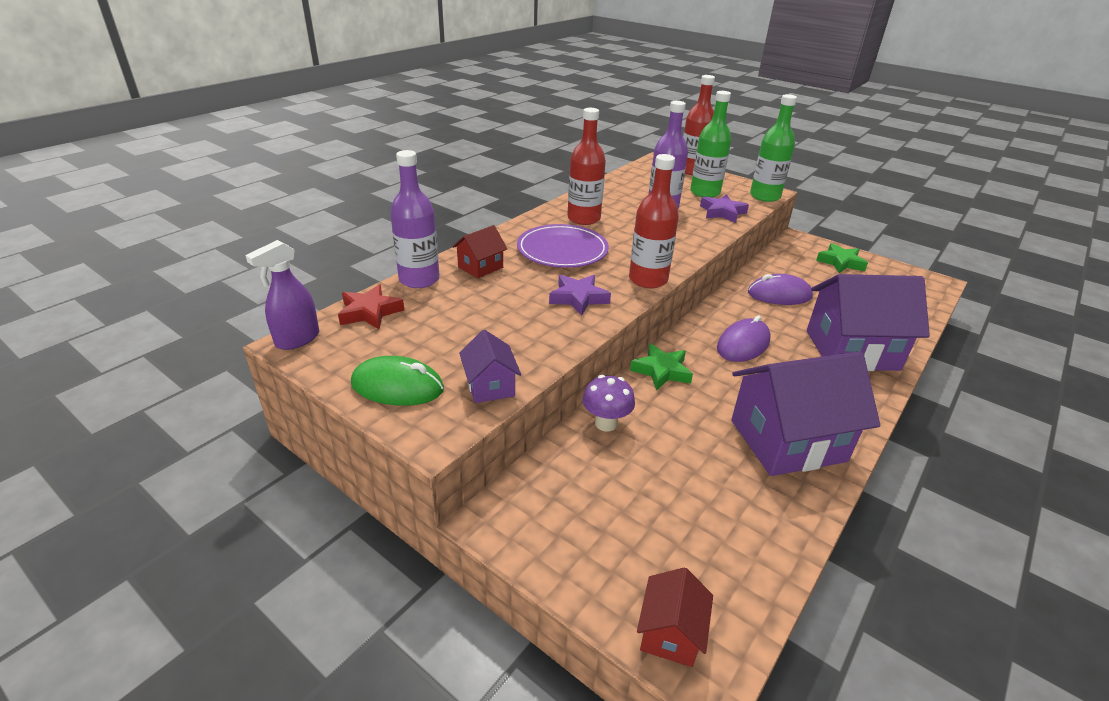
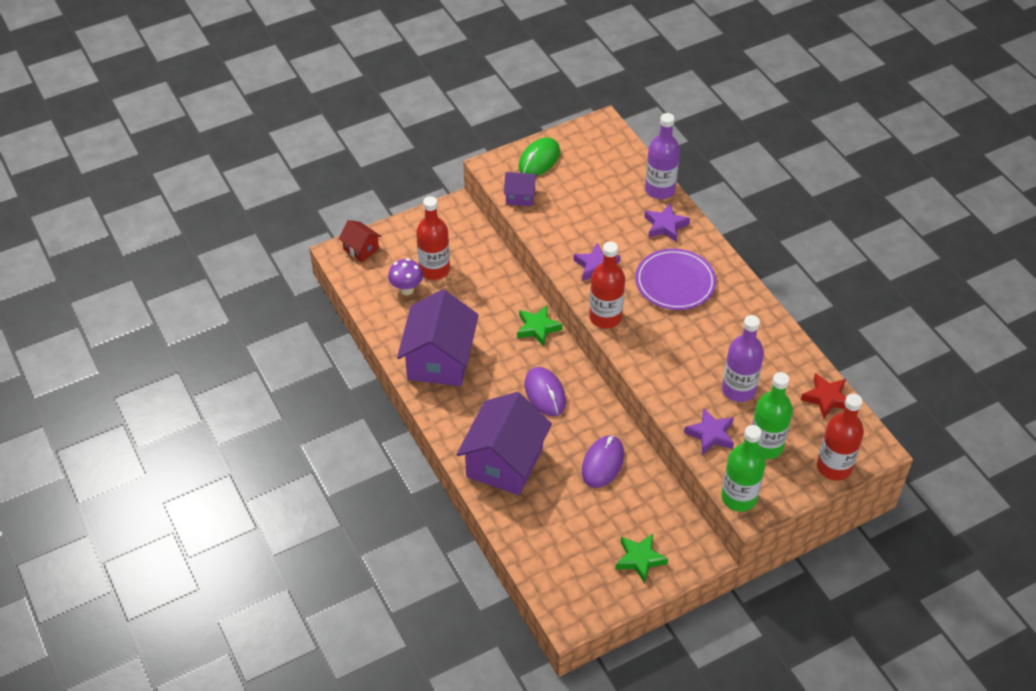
camera: 115 degrees right, 15 degrees up
(297, 339) = (607, 126): purple spray bottle -> none
(370, 312) = (625, 159): red star -> red star (826, 398)
(480, 267) = (665, 226): red house -> purple star
(583, 219) = (732, 318): red bottle -> red bottle (434, 269)
(606, 423) = (501, 277): purple mushroom -> purple mushroom (406, 289)

